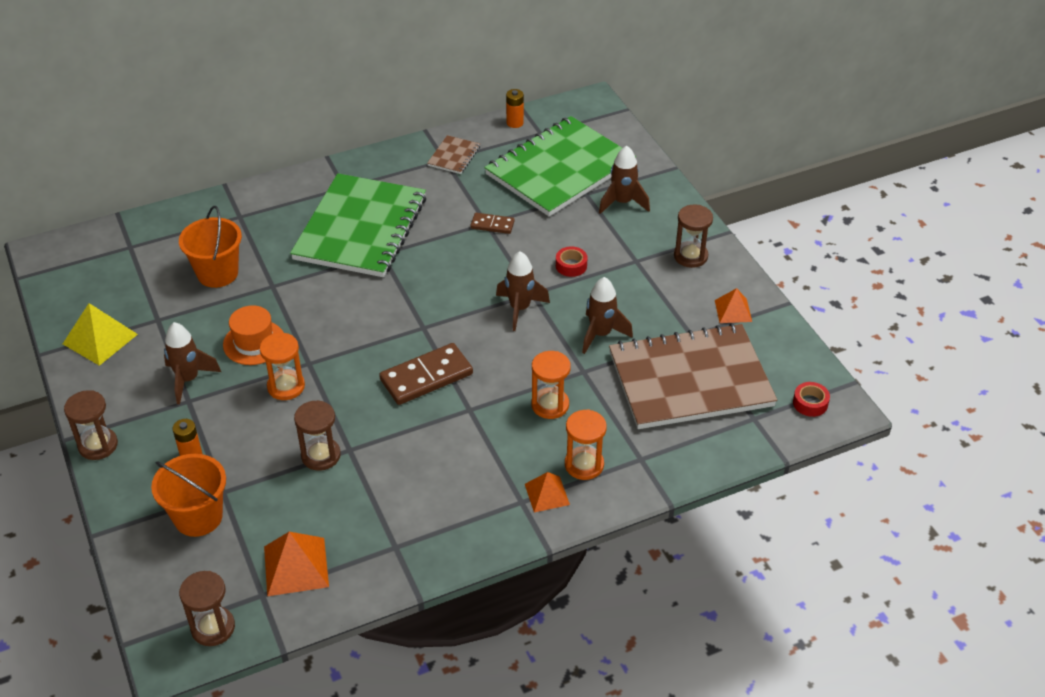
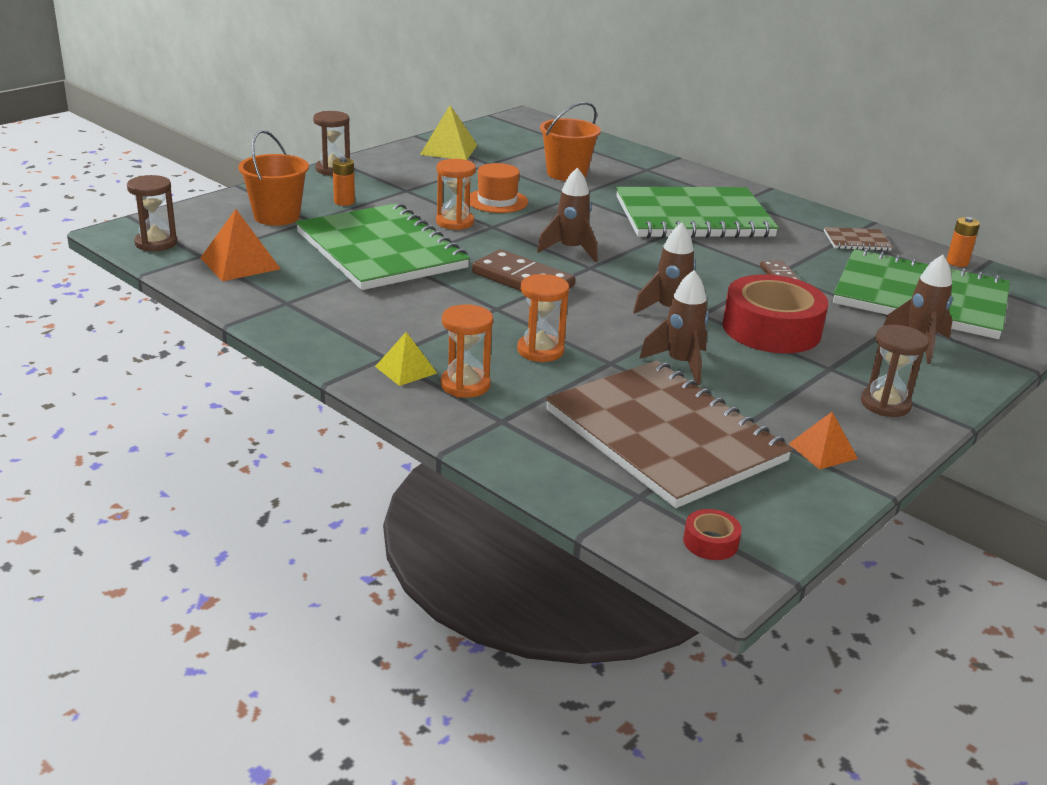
camera: 65 degrees right, 15 degrees down
(188, 380) = (430, 186): brown rocket -> brown rocket (570, 250)
(321, 455) = (381, 250): brown hourglass -> green notebook
(547, 494) = (406, 369): orange pyramid -> yellow pyramid
(571, 266) = (771, 329): red tape -> red tape, size x2.40

